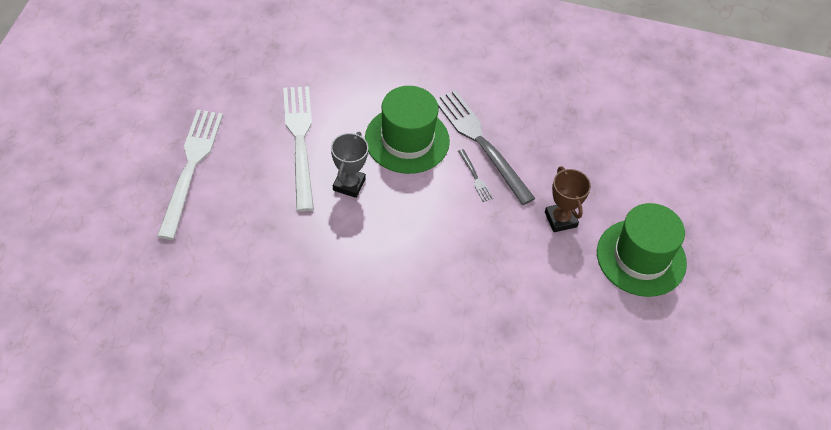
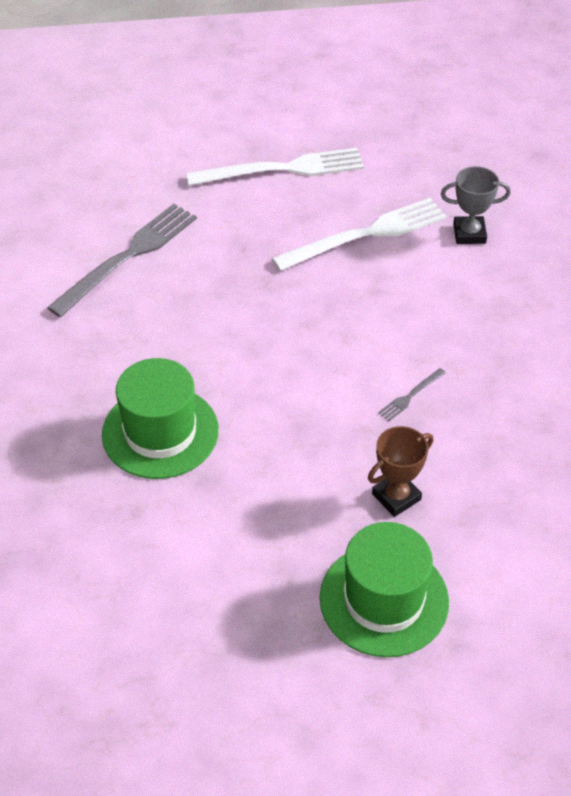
camera: 75 degrees right, 5 degrees down
(349, 184) = (332, 290): grey trophy -> grey trophy (469, 234)
(407, 140) = (427, 319): green hat -> green hat (160, 432)
(481, 143) = (467, 388): grey fork -> grey fork (128, 257)

